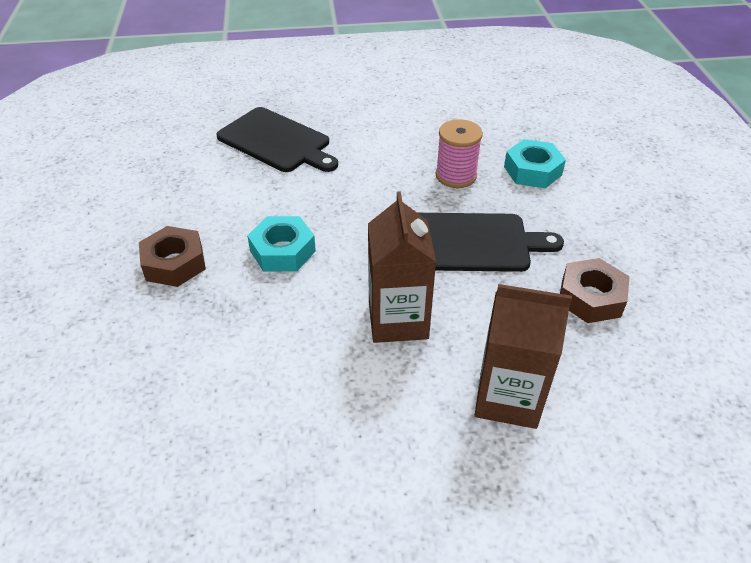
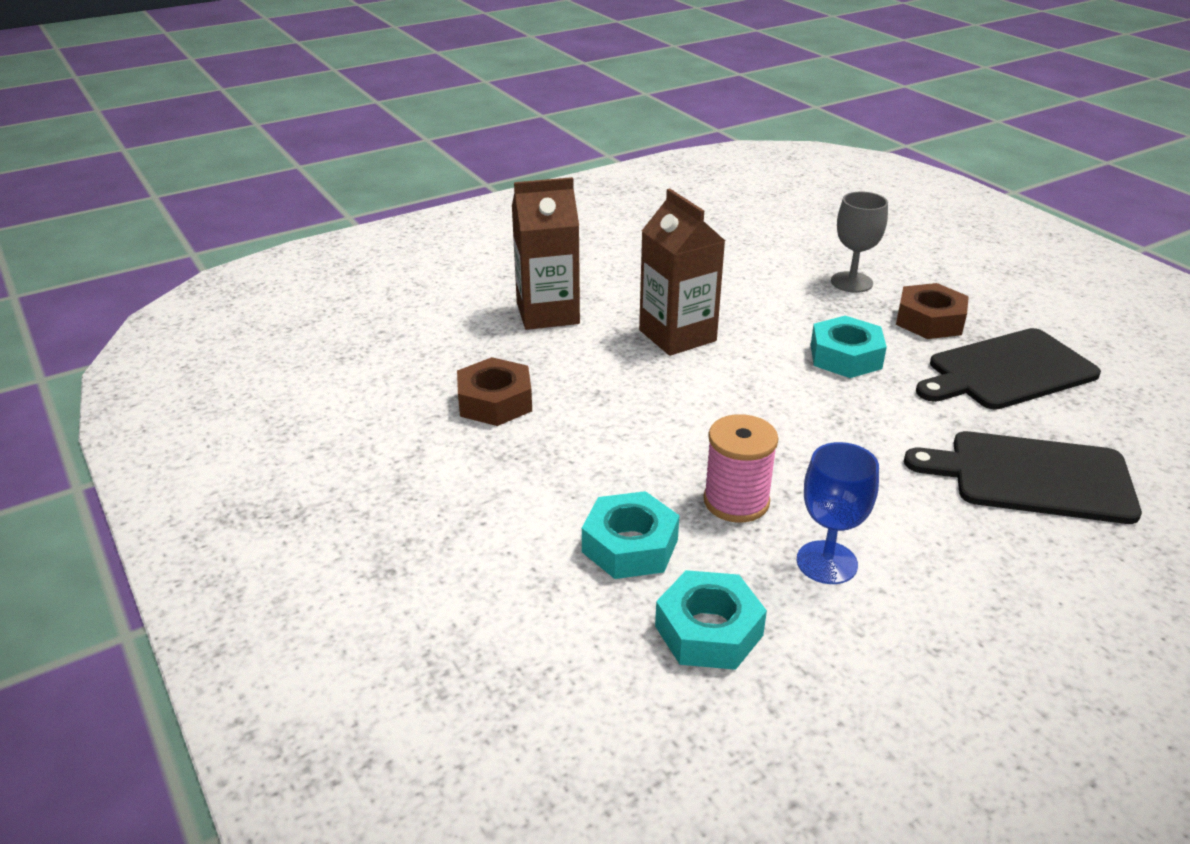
camera: 155 degrees right, 10 degrees down
(176, 333) = (851, 282): none -> grey goblet
(432, 136) = (827, 562): none -> blue goblet
(472, 243) = (653, 420): black cutting board -> black cutting board (1007, 371)
(513, 127) = (709, 631): none -> turquoise nut

